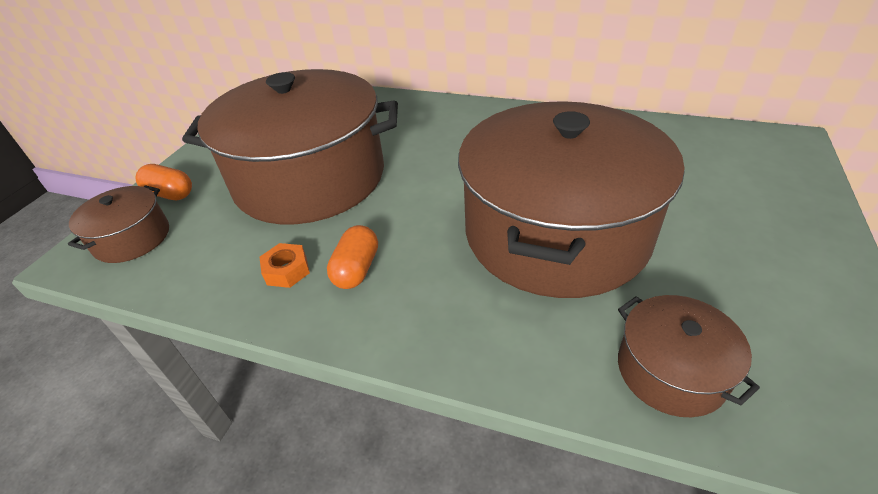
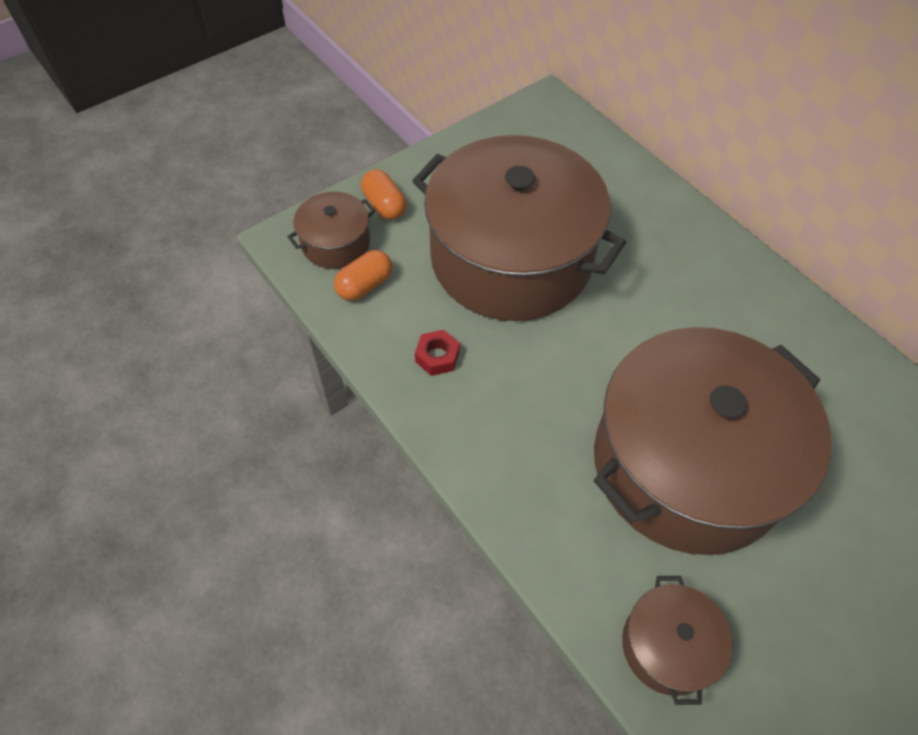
camera: 30 degrees right, 15 degrees up
(287, 271) = (437, 357): orange nut -> red nut
(356, 269) = (492, 391): orange capsule -> orange capsule (365, 285)

